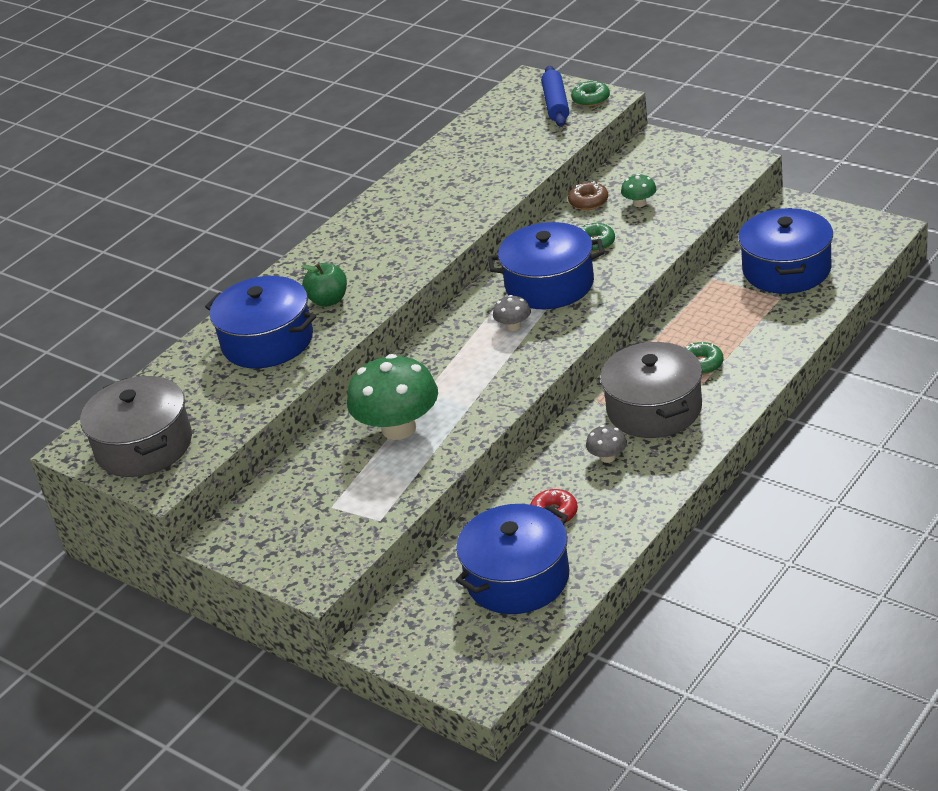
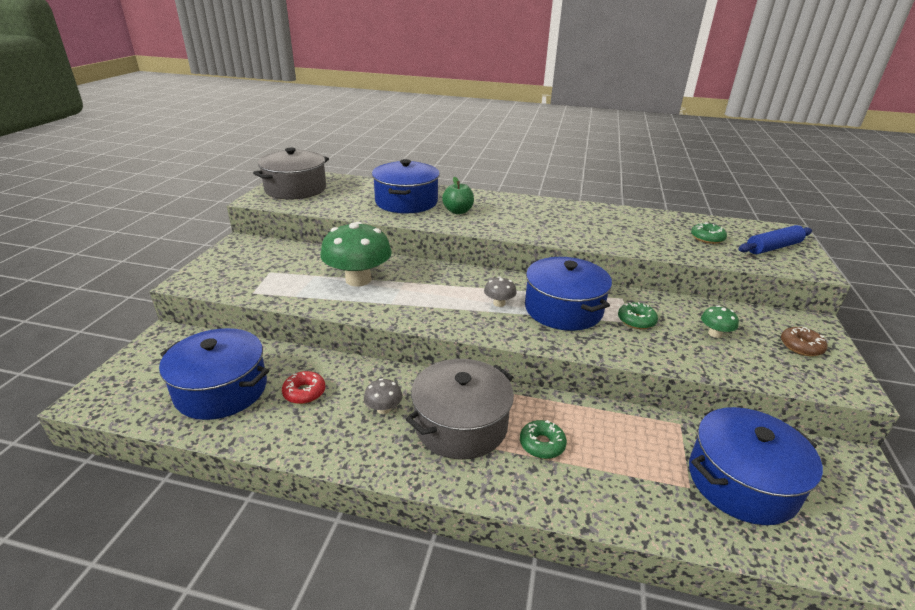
camera: 60 degrees right, 5 degrees down
(588, 201) = (690, 306): brown donut -> brown donut (801, 346)
(591, 99) = (801, 261): green donut -> green donut (707, 238)

